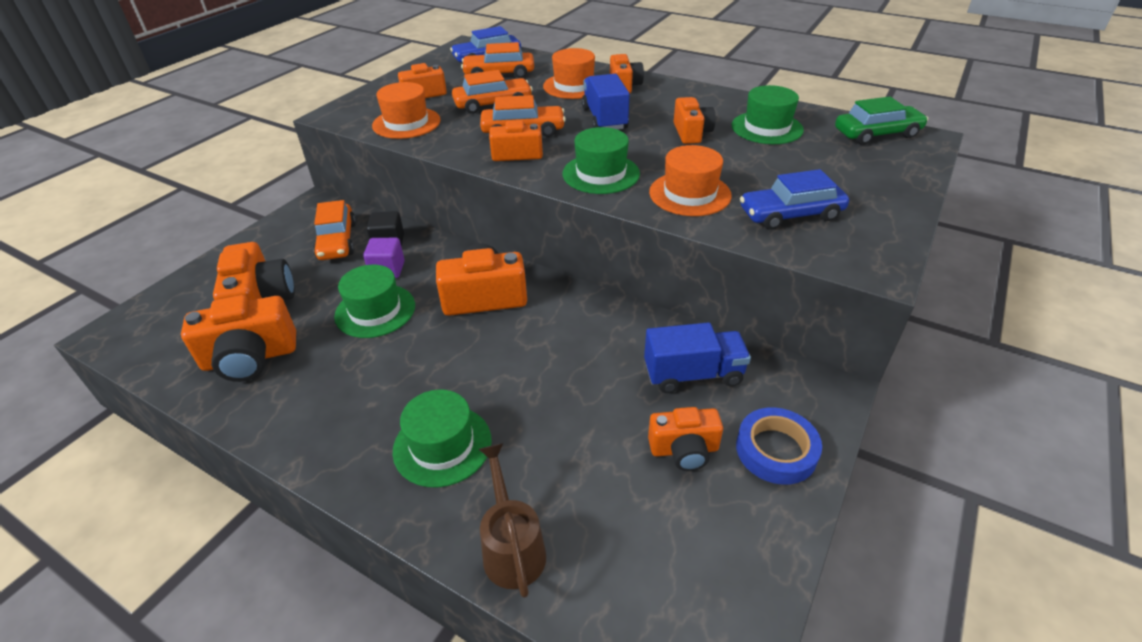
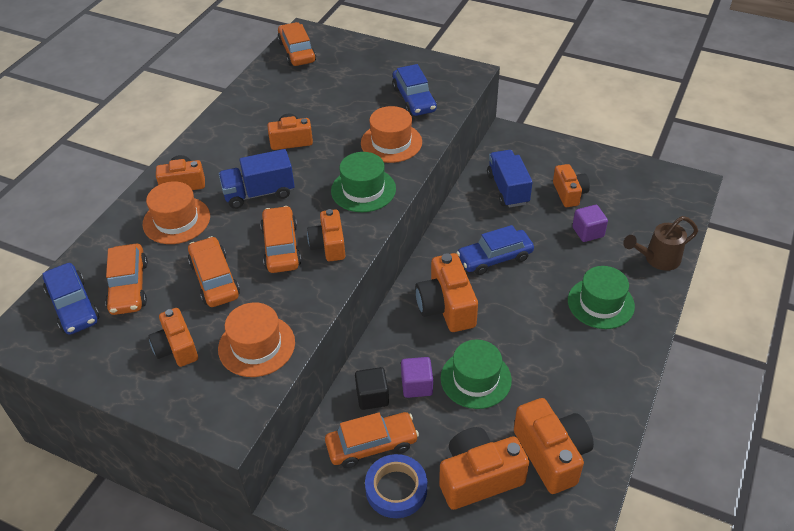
camera: 95 degrees left, 5 degrees up
(553, 345) = (494, 258): none -> blue car
(590, 458) = (588, 232): none -> purple cube
(767, 128) = (284, 101): green hat -> none
(776, 450) = (558, 158): blue tape -> blue tape (396, 489)
(877, 134) = (297, 52): green car -> orange car

